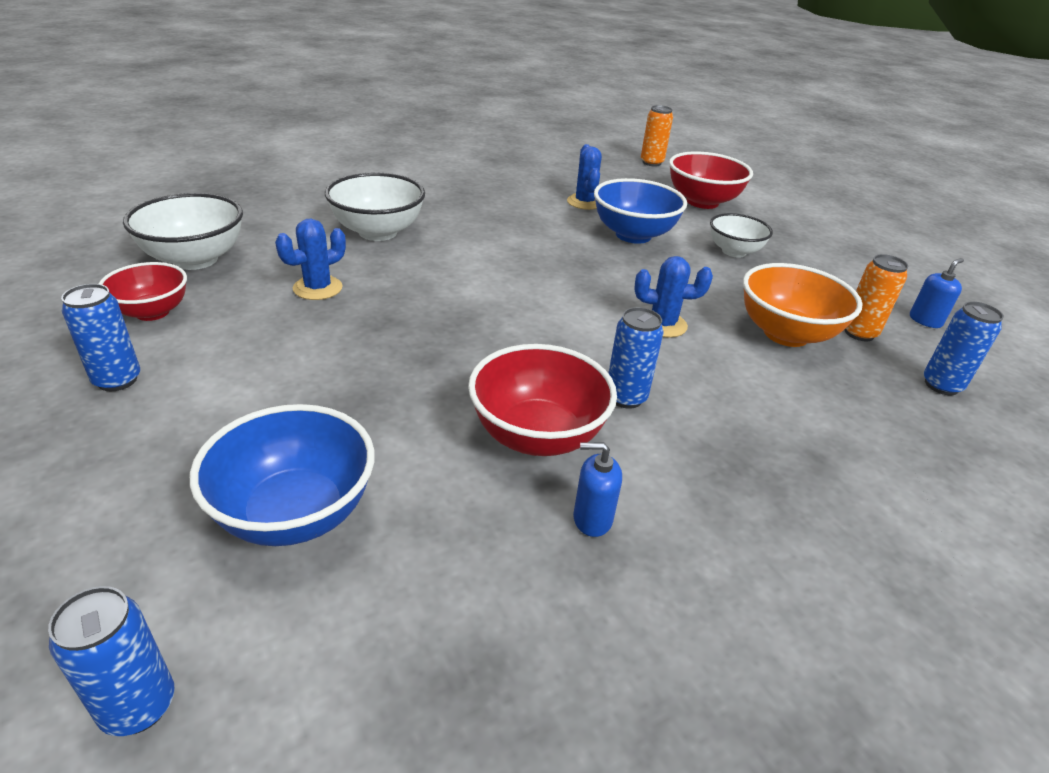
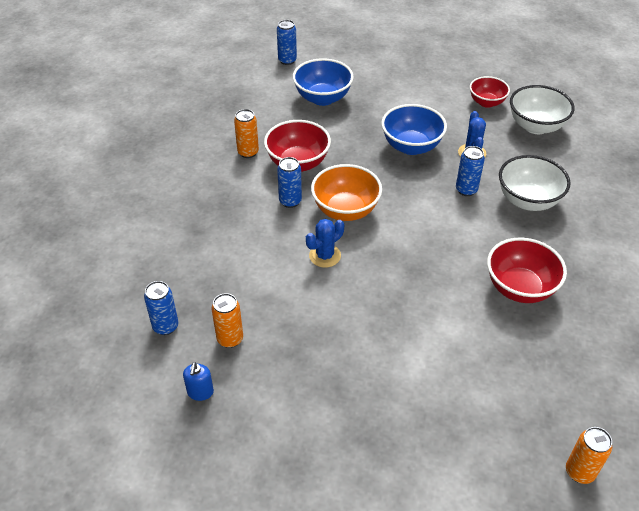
camera: 135 degrees right, 10 degrees up
(117, 380) = (436, 84): blue can -> blue can (466, 190)
(584, 202) = (511, 337): blue cactus -> none
(592, 519) = (248, 152): blue soap dispenser -> orange can
(633, 235) = (434, 325): blue bowl -> blue bowl (411, 146)
(702, 202) = (459, 429): red bowl -> red bowl (520, 288)
(734, 251) = (365, 367): white bowl -> none
(786, 334) = (265, 302): orange bowl -> orange bowl (345, 210)

